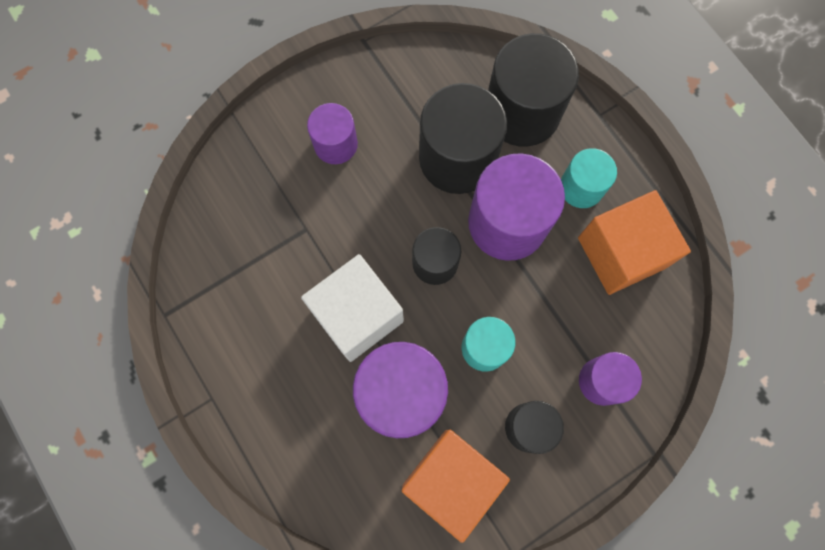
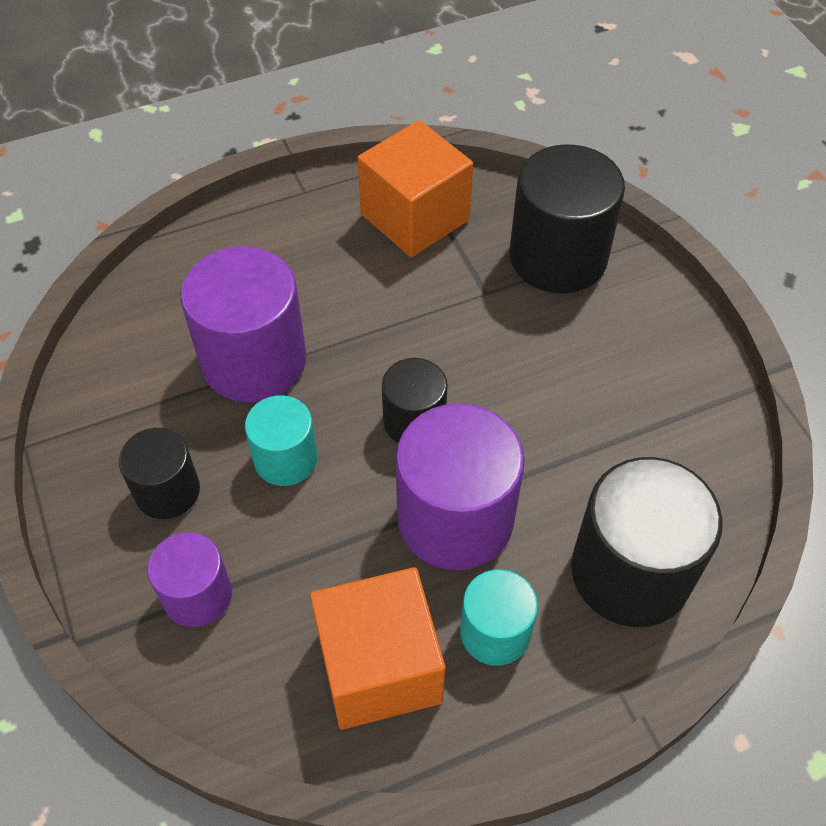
camera: 100 degrees right, 20 degrees down
(335, 144) = (598, 335): purple cylinder -> none
(357, 315) = (363, 329): white cube -> none
(451, 480) = (135, 395): orange cube -> orange cube (415, 217)
(457, 158) = (563, 472): black cylinder -> black cylinder (558, 257)

